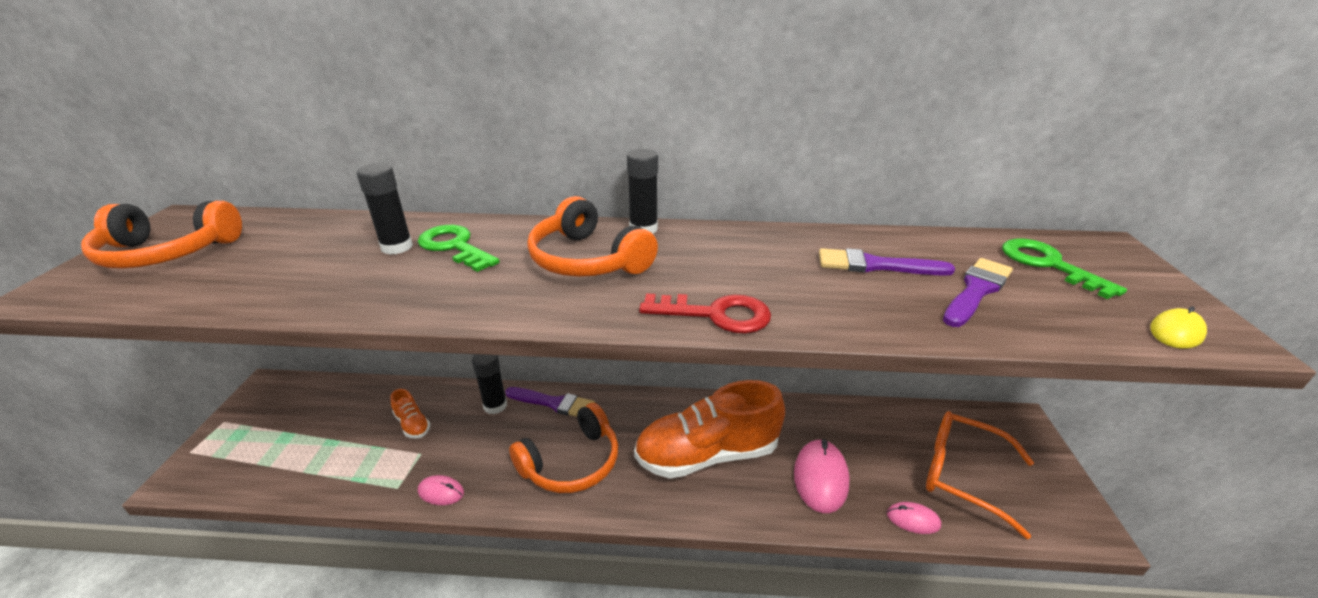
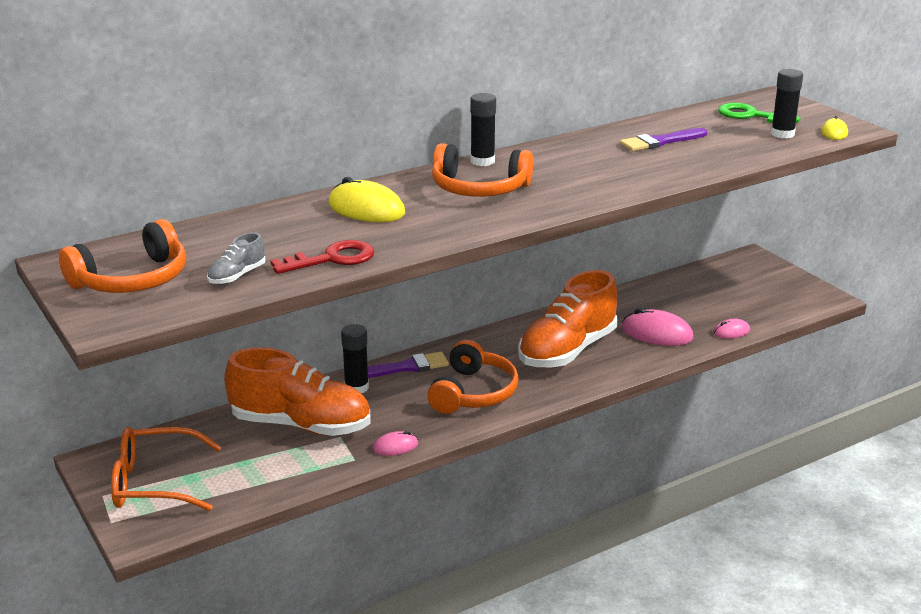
camera: 35 degrees left, 5 degrees down
(223, 281) = (237, 276): none -> grey shoe
(397, 247) = (321, 221): black glue stick -> black glue stick (782, 134)
(412, 424) = (301, 425): orange shoe -> orange shoe, size x2.41
(454, 246) = (366, 209): green key -> yellow mouse
(716, 315) = (607, 191): red key -> red key (332, 259)
(820, 478) = (656, 333): pink mouse -> pink mouse turned 45 degrees counterclockwise
(964, 475) = (741, 298): orange glasses -> orange glasses (156, 483)
(976, 290) = (727, 140): purple brush -> none

